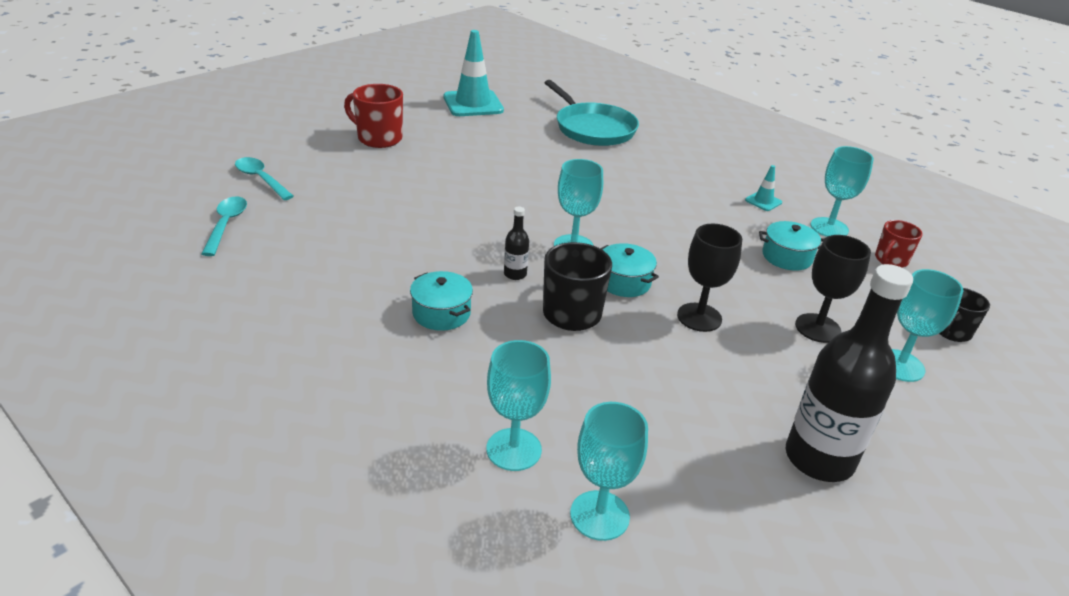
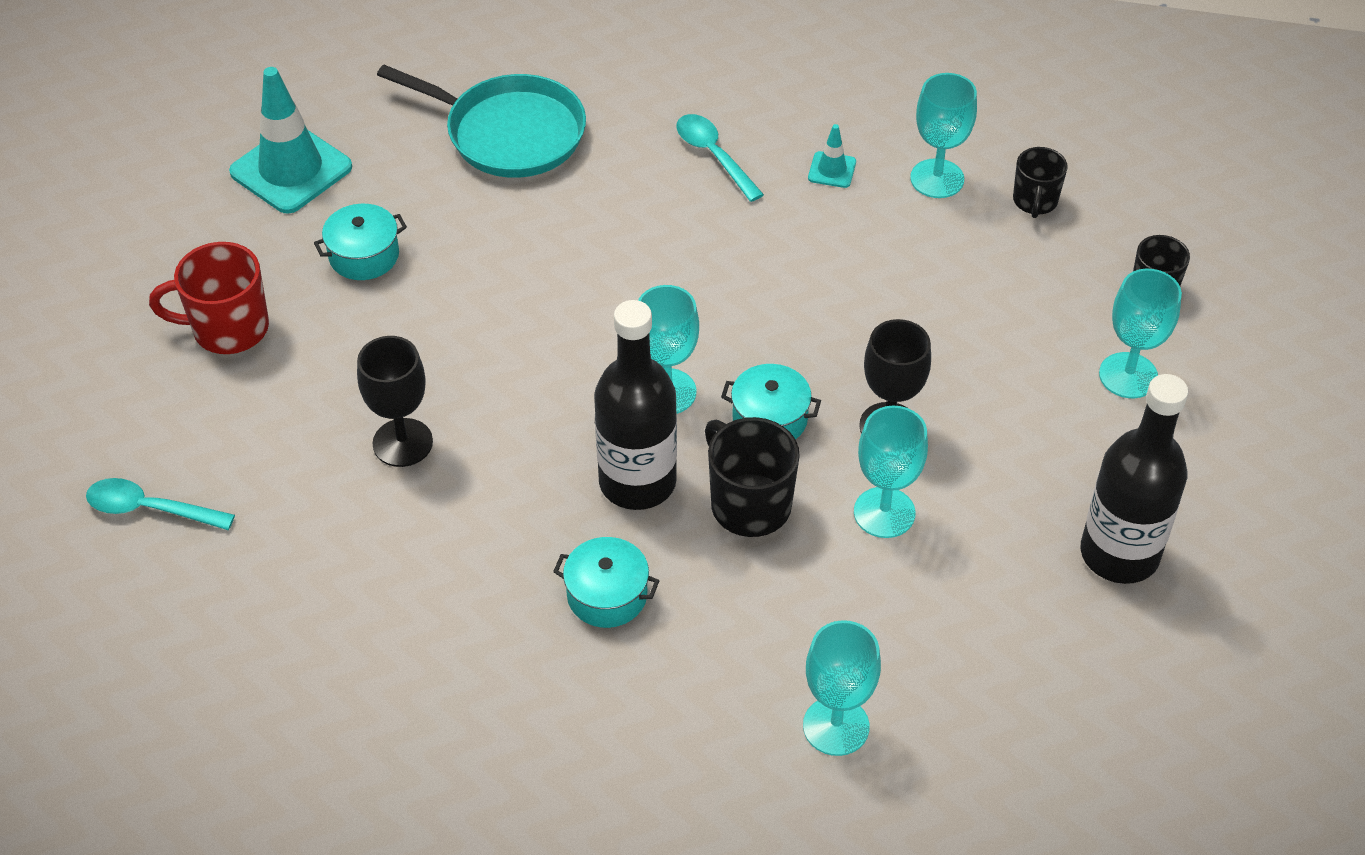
camera: 30 degrees left, 15 degrees up
(226, 225) = (199, 619): turquoise spoon -> turquoise spoon (714, 156)
(515, 274) = (637, 482): black bottle -> black bottle, size x2.34
(599, 515) = (970, 748): turquoise goblet -> turquoise goblet (884, 512)
(787, 257) = (920, 264): turquoise pot -> turquoise pot (364, 255)
(817, 328) = (1019, 367): black goblet -> black goblet (402, 443)
(890, 260) = (1035, 201): red mug -> black mug

